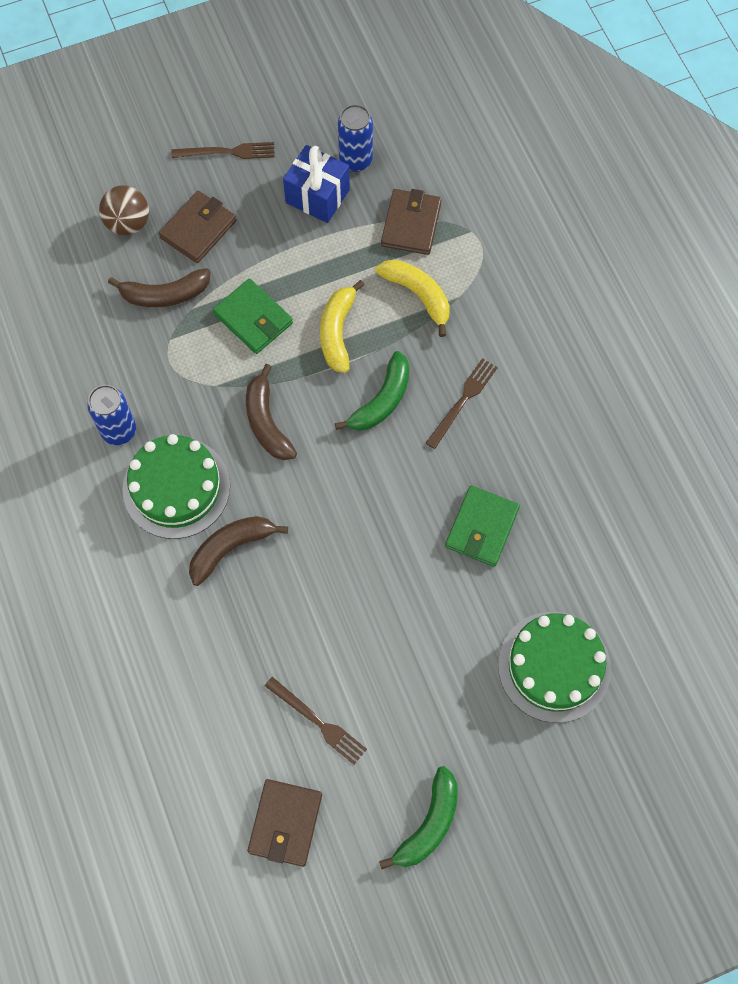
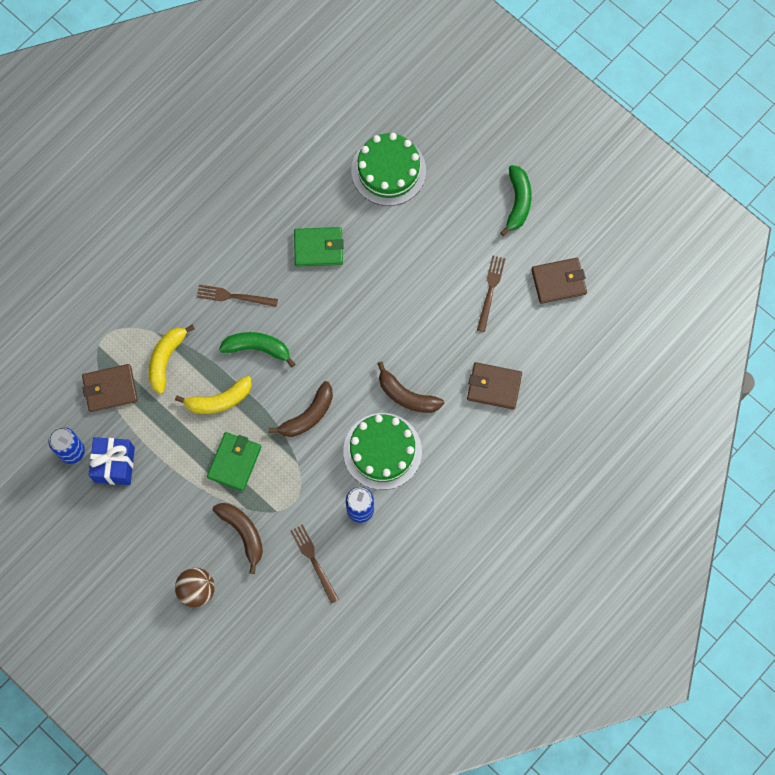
camera: 115 degrees left, 5 degrees up
(198, 229) = (179, 536): brown wallet -> brown wallet (494, 386)
(227, 152) = (104, 548): brown fork -> brown fork (313, 561)
(429, 824) = (518, 202): green banana -> green banana turned 90 degrees clockwise

